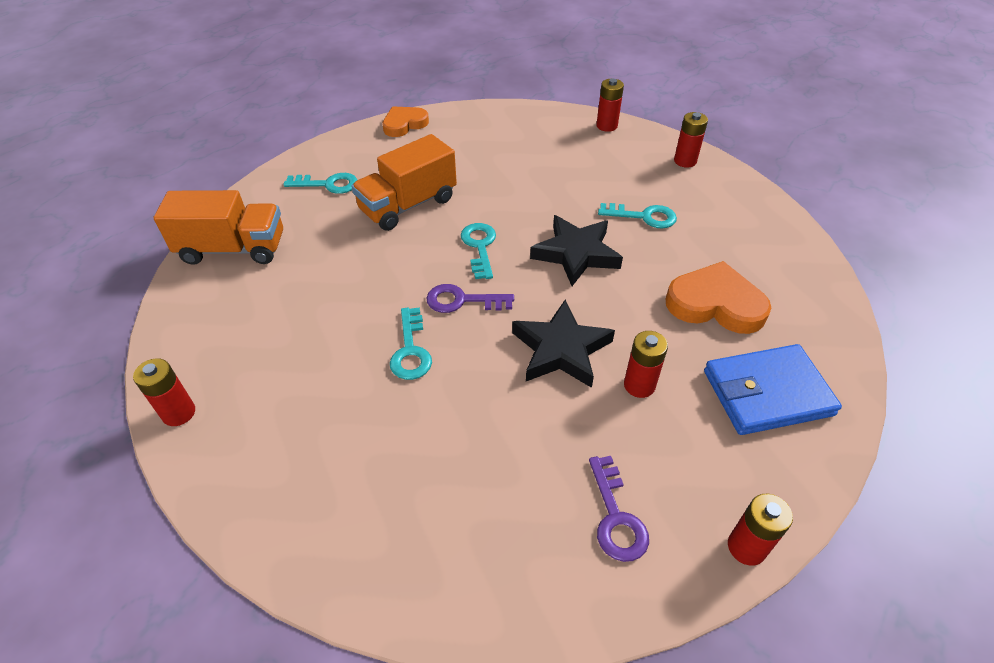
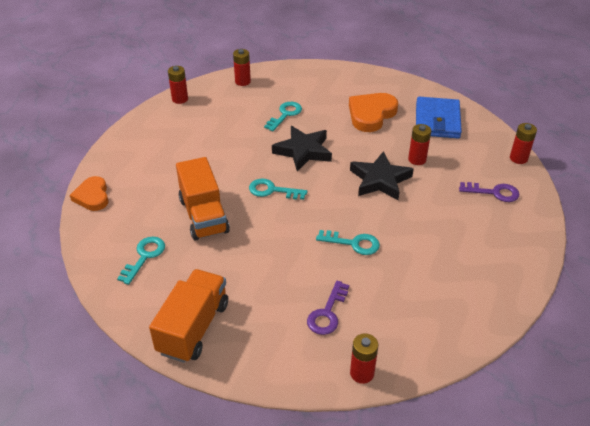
camera: 70 degrees left, 5 degrees down
(462, 301) = (320, 210): purple key -> purple key (327, 313)

